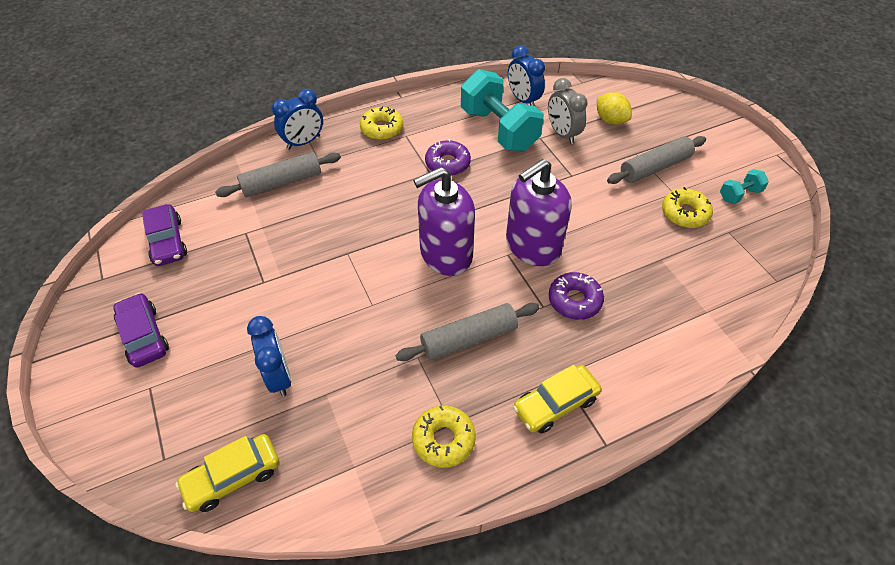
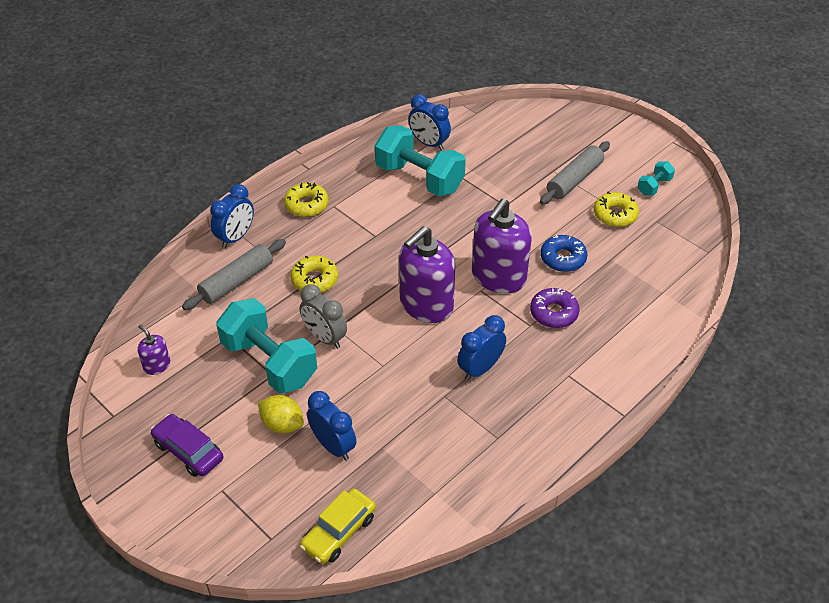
camera: 20 degrees left, 5 degrees down
(167, 242) = (157, 365): purple car -> purple soap dispenser
(267, 269) = (269, 362): none -> turquoise dumbbell
(443, 439) = (497, 451): yellow donut -> yellow donut (314, 279)
(447, 163) = (387, 223): purple donut -> none
(469, 338) = (480, 368): grey rolling pin -> blue clock
(555, 404) = (573, 397): yellow car -> none
(562, 134) = (480, 168): grey clock -> grey clock (324, 337)
(609, 244) = (563, 258): none -> blue donut
(610, 120) = (518, 144): yellow lemon -> yellow lemon (282, 424)

